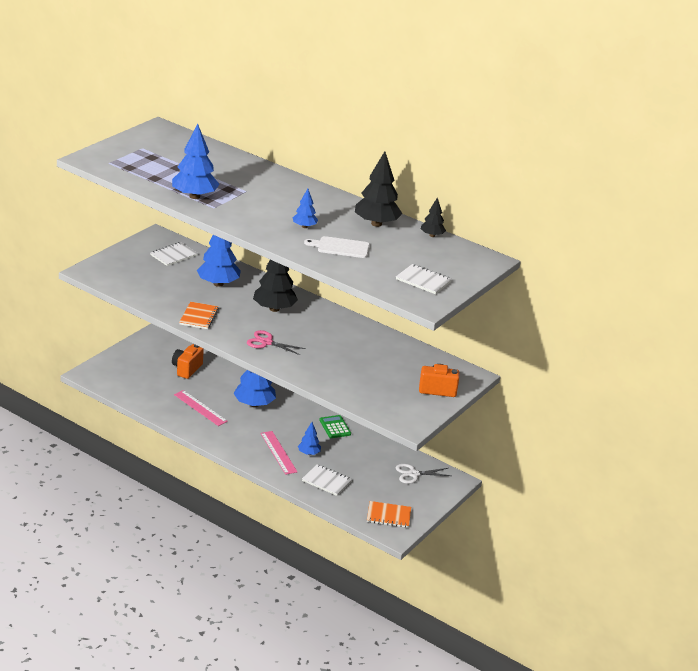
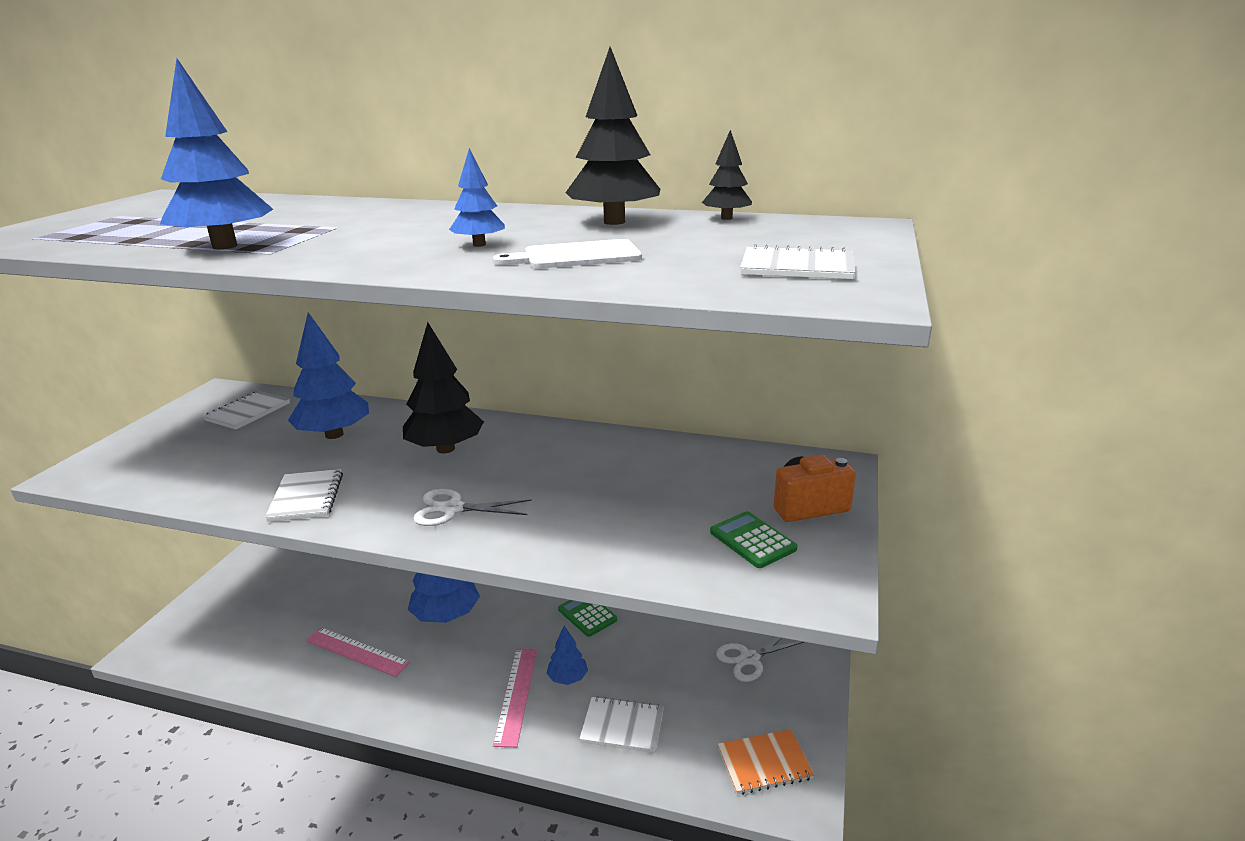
camera: 15 degrees left, 5 degrees down
(186, 369) = (321, 589): orange camera -> none
(199, 317) = (306, 497): orange notebook -> white notebook
(266, 342) = (453, 509): pink scissors -> white scissors
(278, 452) = (516, 695): pink ruler -> pink ruler turned 45 degrees clockwise
(397, 396) = (752, 540): none -> green calculator

